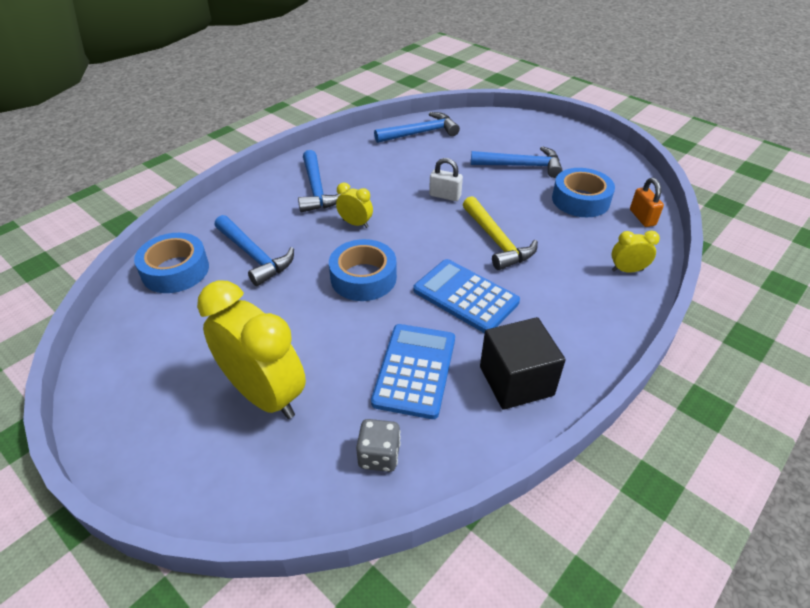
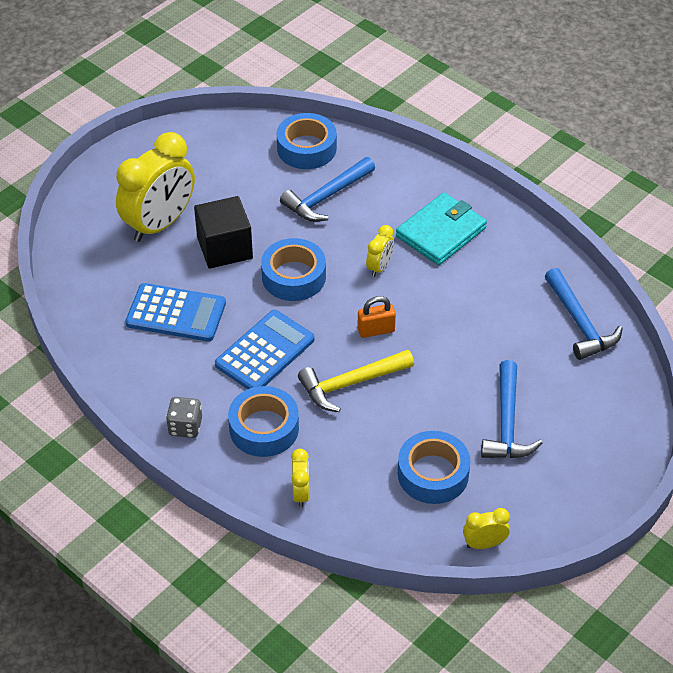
camera: 90 degrees right, 5 degrees up
(317, 190) = (440, 232): blue hammer -> turquoise wallet
(379, 456) = (97, 292): grey dice -> grey dice (185, 427)
(445, 196) = (435, 343): white padlock -> none
(516, 381) = (158, 380): black cube -> black cube (224, 248)
(561, 295) = (264, 428): none -> blue tape
(635, 179) = (484, 544): none -> yellow clock
(642, 217) = (398, 531): orange padlock -> orange padlock (376, 330)

